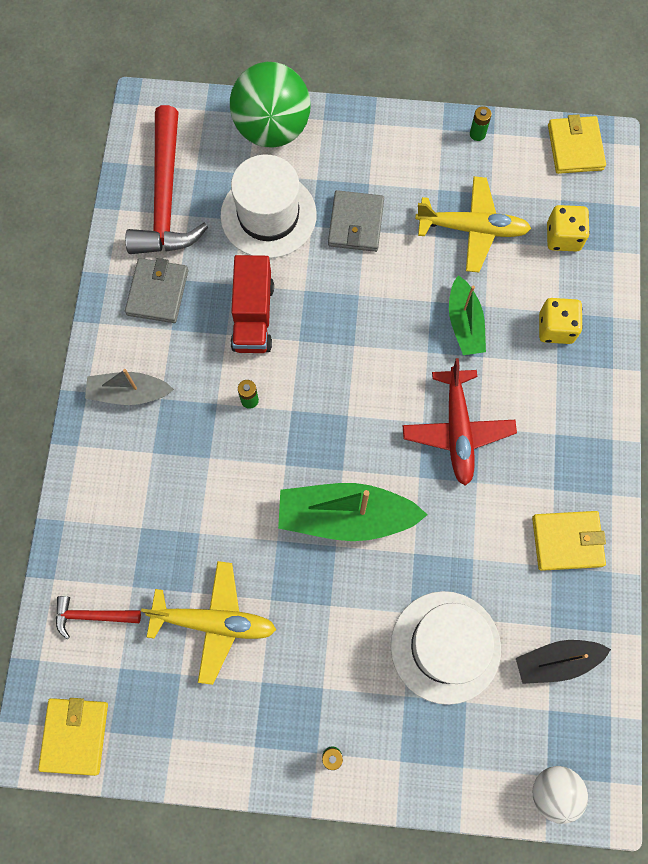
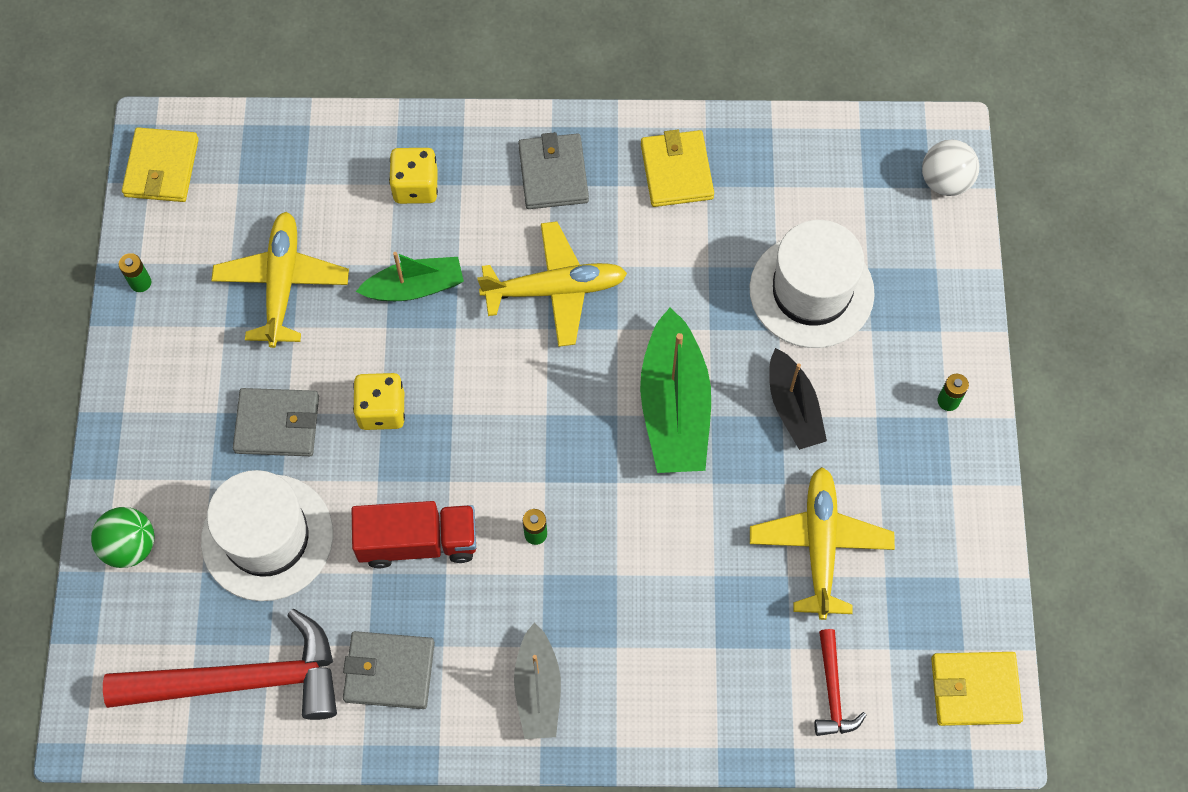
camera: 95 degrees left, 5 degrees down
(272, 129) = (130, 546): green ball -> green ball, size x0.55
(457, 430) = (555, 289): red plane -> yellow plane
(556, 661) = (811, 180): black boat -> black boat (793, 407)
(563, 237) = (291, 180): yellow dice -> yellow dice (382, 410)
(566, 437) = (553, 174): none -> grey wallet
(575, 147) = (161, 168): yellow wallet -> yellow wallet turned 75 degrees counterclockwise

